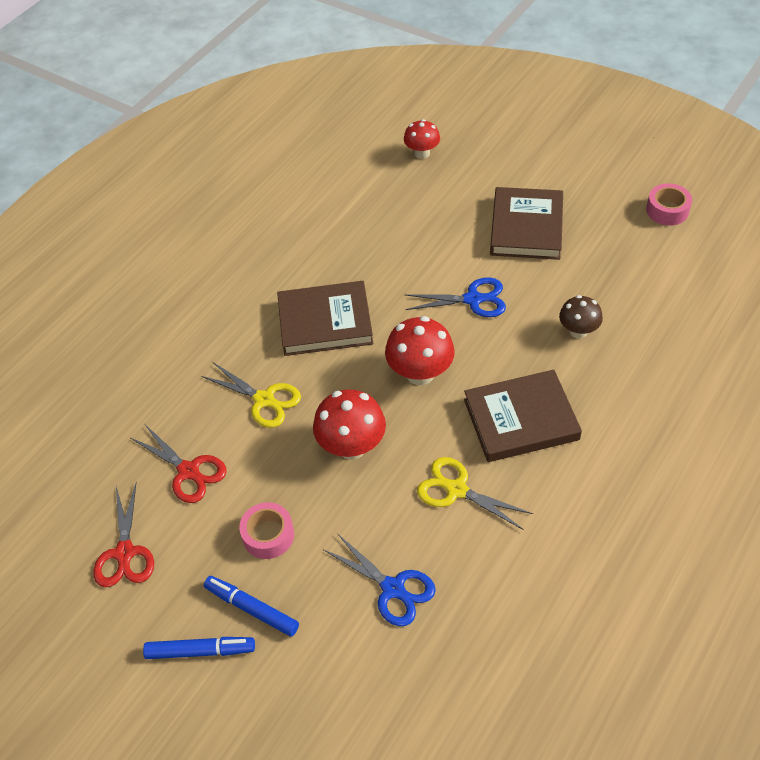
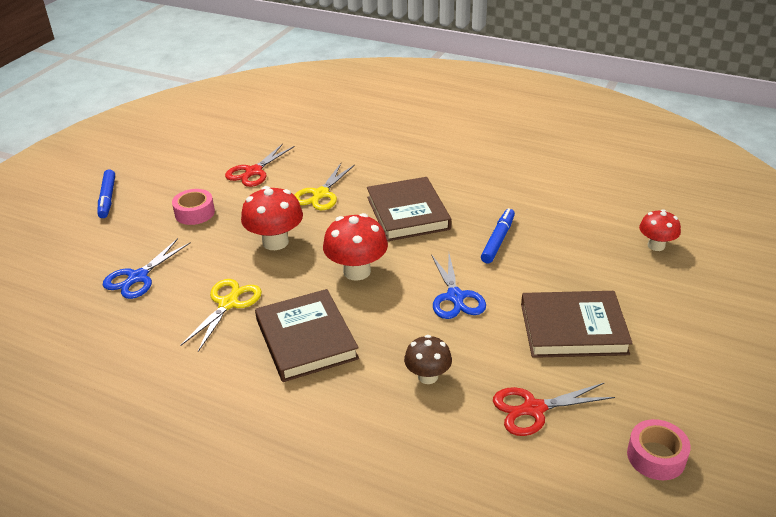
camera: 80 degrees right, 15 degrees down
(125, 553) = (188, 158): red scissors -> red scissors (534, 409)
(252, 608) = (135, 214): blue marker -> blue marker (498, 240)

